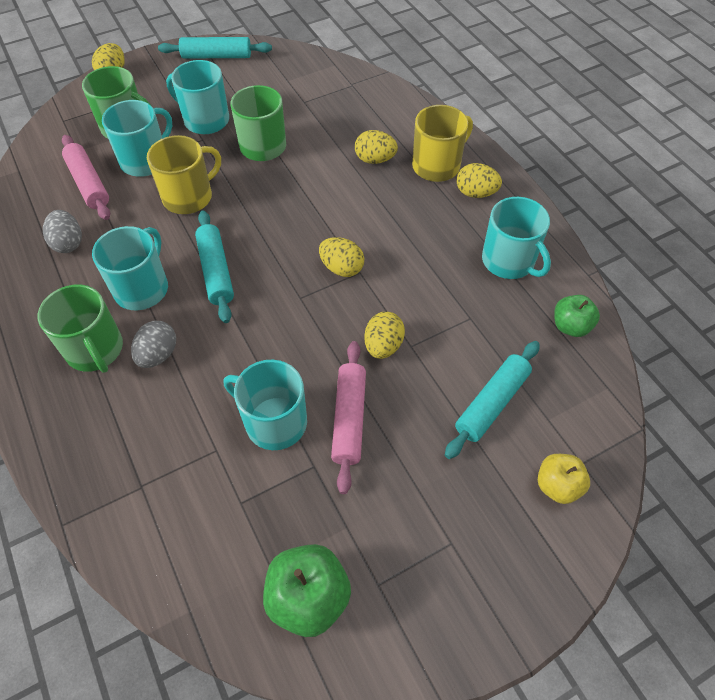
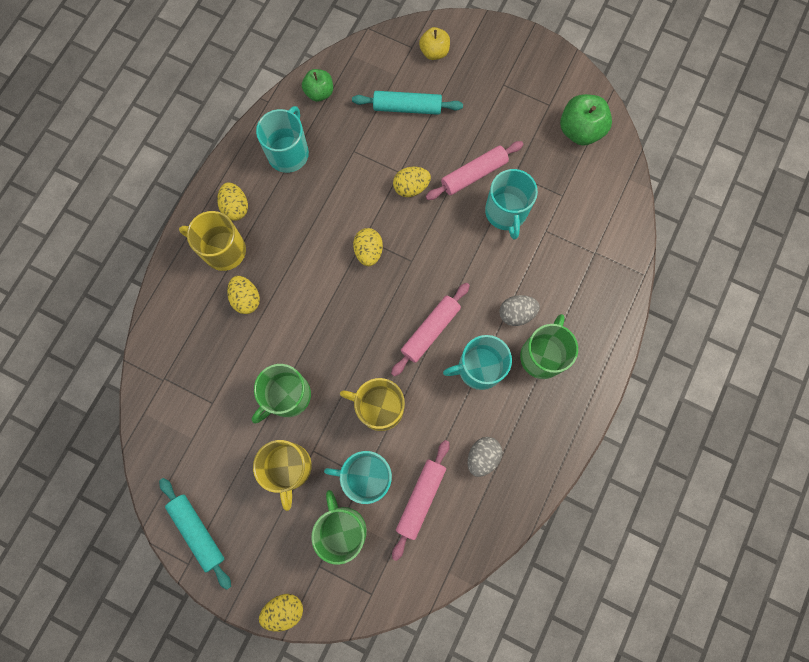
camera: 125 degrees left, 20 degrees up
(205, 120) = (289, 468): turquoise mug -> yellow mug
(216, 271) = (430, 330): turquoise rolling pin -> pink rolling pin

